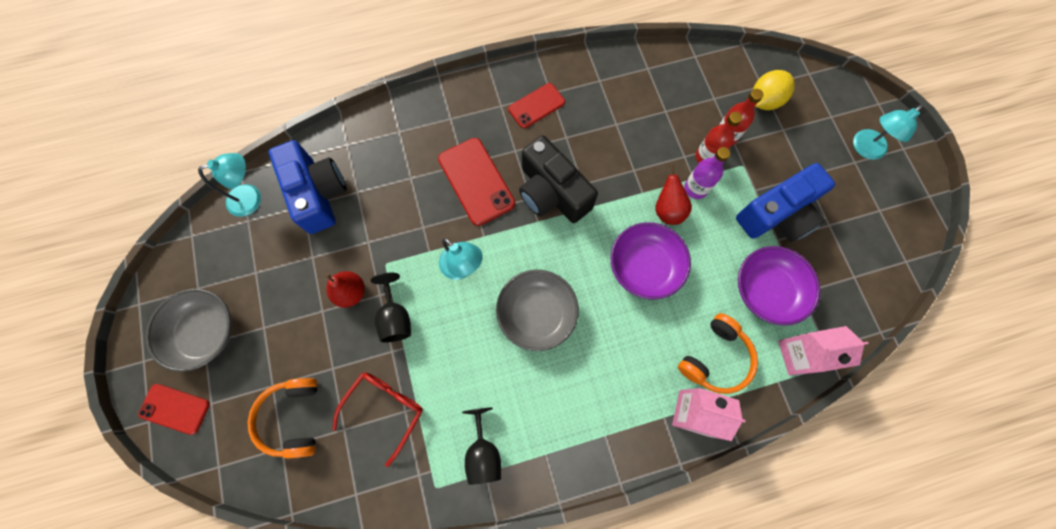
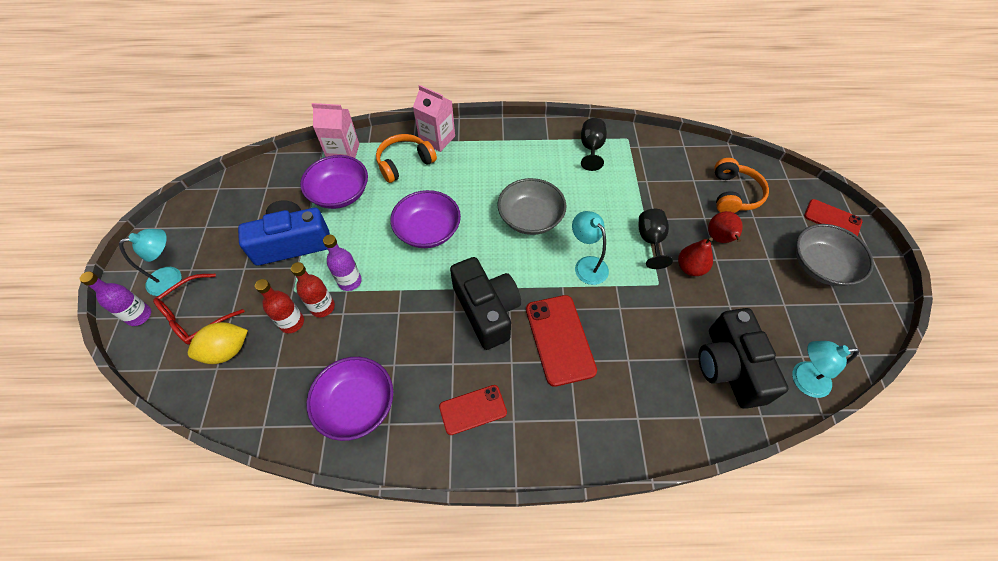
camera: 165 degrees left, 15 degrees down
(317, 194) = (729, 367): blue camera -> black camera
(385, 409) = (661, 185): red glasses -> red glasses (196, 315)
(631, 87) = (356, 405): none -> purple bowl
(667, 210) = (385, 269): red pear -> red pear (719, 239)
(863, 110) = (139, 315): none -> purple bottle

